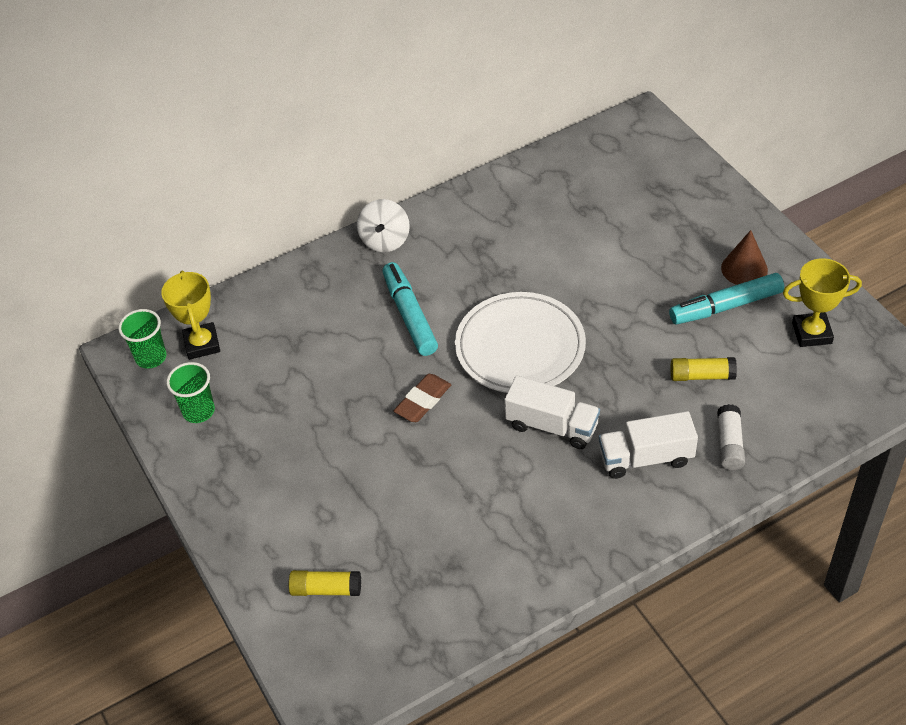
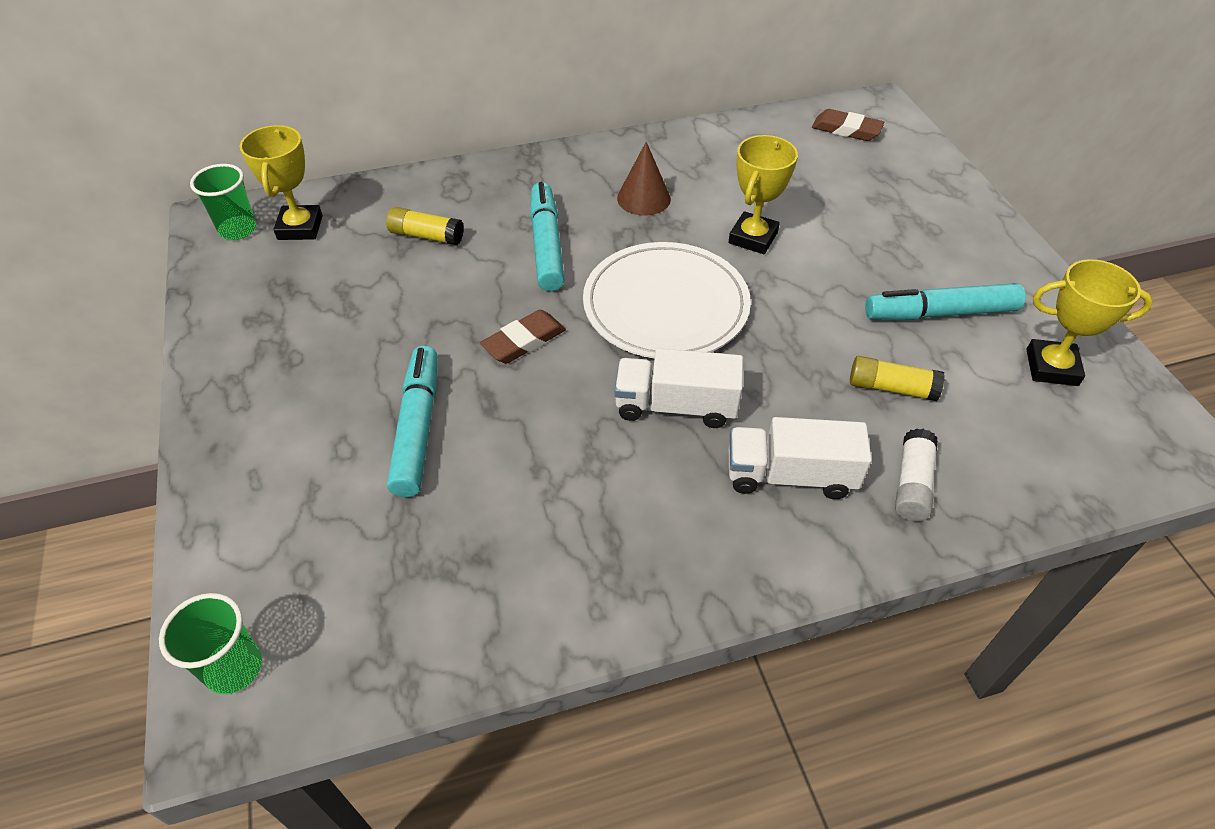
camera: 10 degrees right, 0 degrees up
(198, 411) = (258, 295): green cup -> green cup (234, 668)
(326, 589) = (299, 548): yellow glue stick -> yellow glue stick (426, 236)
(371, 486) = (417, 428): none -> turquoise marker
(385, 240) = (550, 166): white spinning top -> none
(552, 426) = (675, 406): white truck -> white truck turned 150 degrees clockwise
(570, 272) = (753, 238): none -> yellow trophy
(620, 150) = (846, 130): none -> brown eraser
(744, 269) = (972, 276): brown cone -> brown cone (643, 198)

